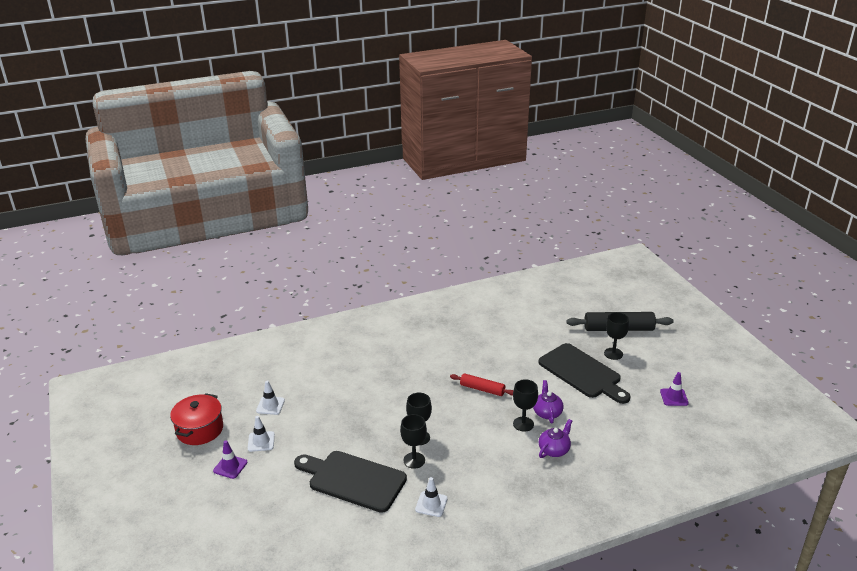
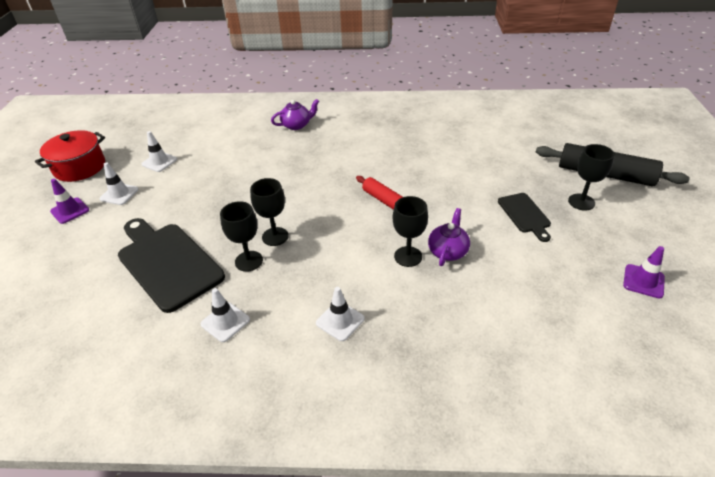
camera: 25 degrees right, 10 degrees up
(507, 478) = (340, 321): none -> white traffic cone
(554, 450) = (426, 302): purple teapot -> purple teapot (296, 125)
(582, 373) = (525, 214): black cutting board -> black cutting board, size x0.53

